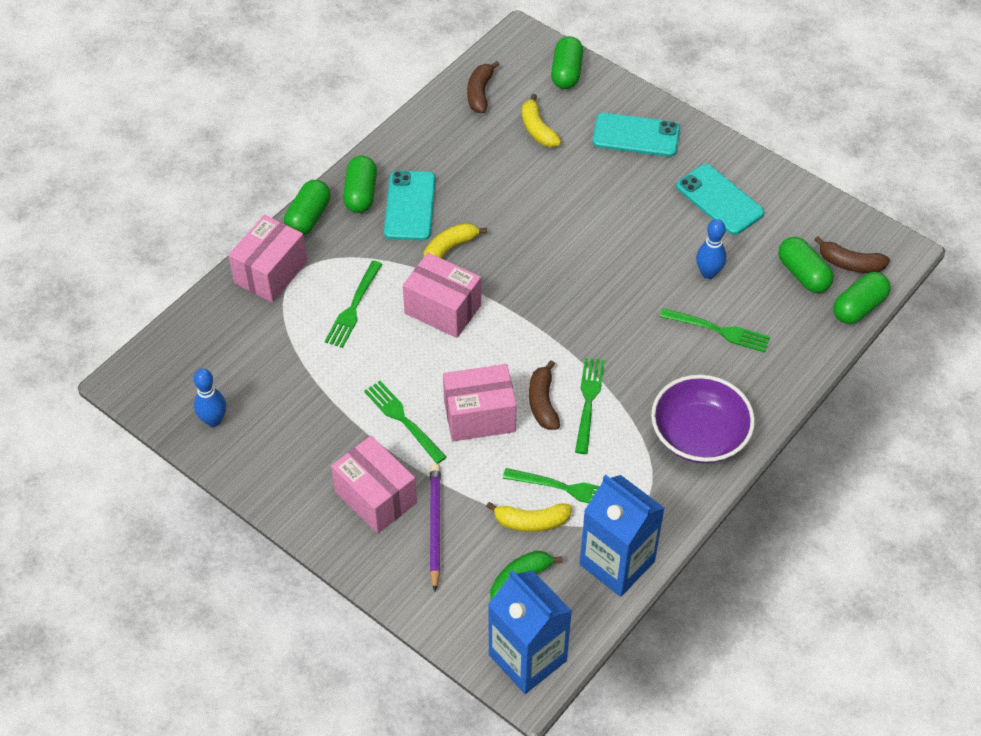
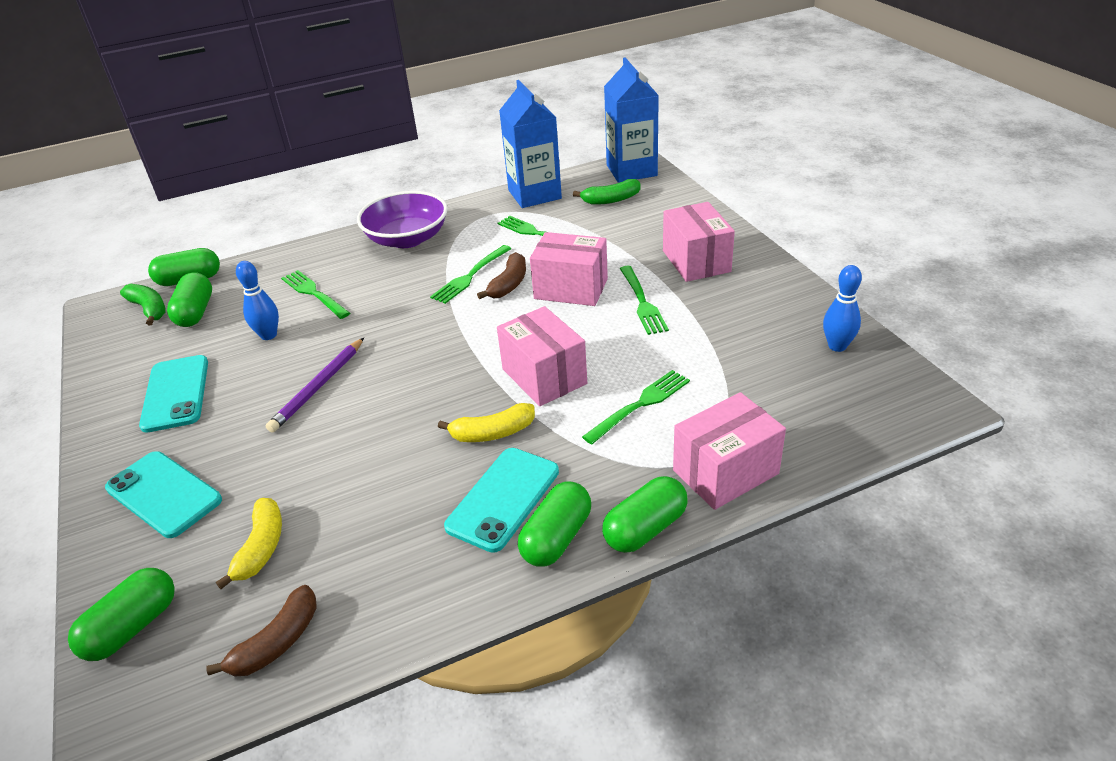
camera: 150 degrees left, 15 degrees down
(435, 526) = (656, 236): purple pencil -> purple pencil (318, 387)
(531, 522) = (578, 223): yellow banana -> none
(850, 263) = (149, 309): brown banana -> green banana

